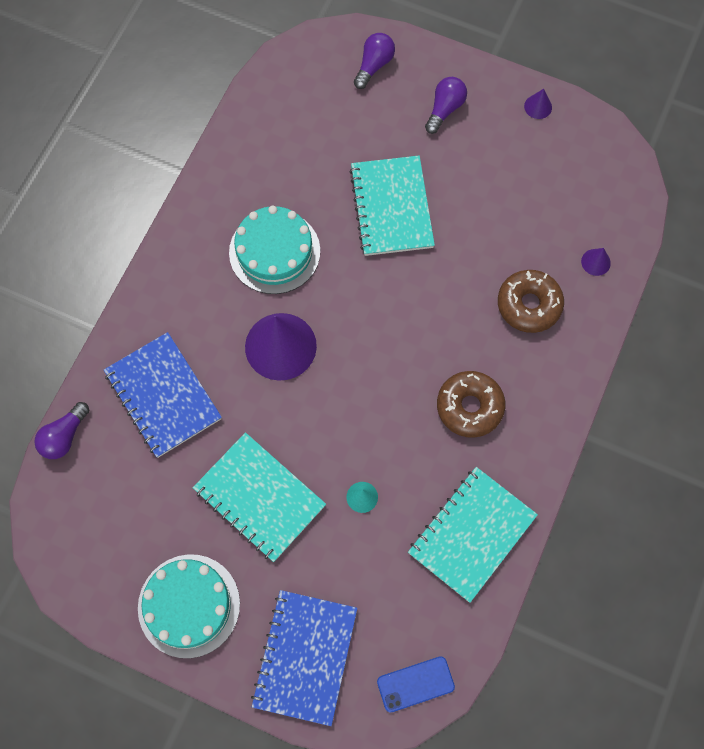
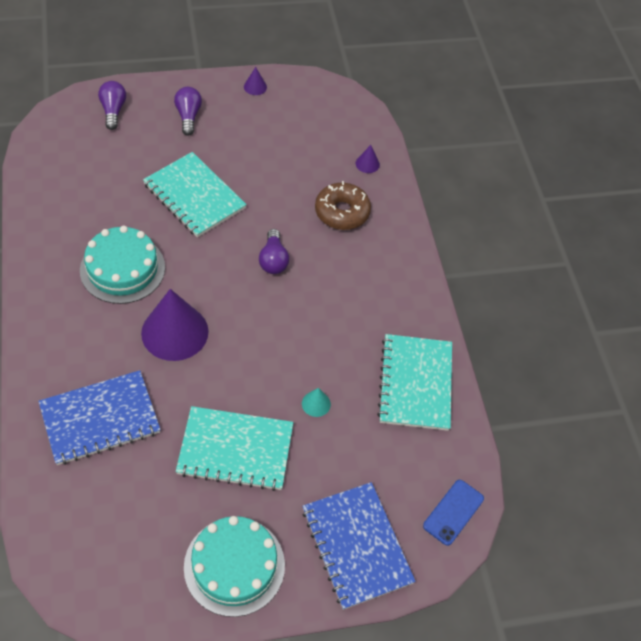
camera: 40 degrees left, 15 degrees down
(64, 436) = (31, 498): purple light bulb -> purple light bulb (273, 260)
(163, 396) = (100, 419): blue notebook -> blue notebook turned 45 degrees counterclockwise
(469, 407) = (350, 299): brown donut -> none

